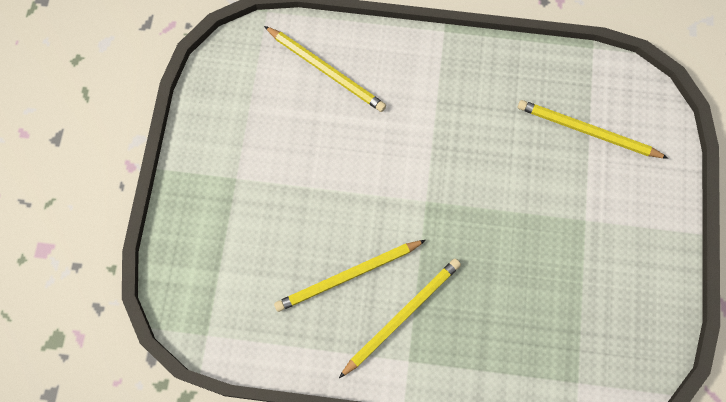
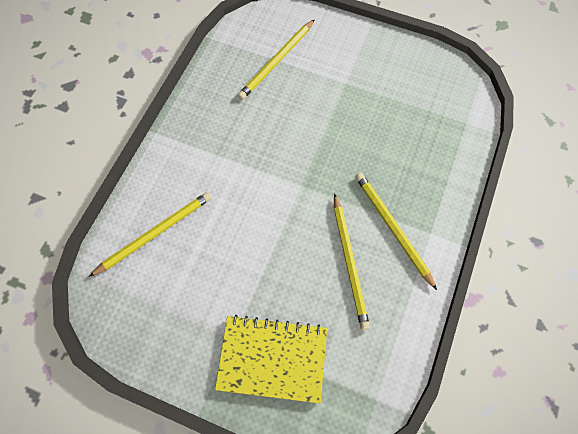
camera: 75 degrees left, 5 degrees down
(224, 222) = (272, 359): none -> yellow notebook

